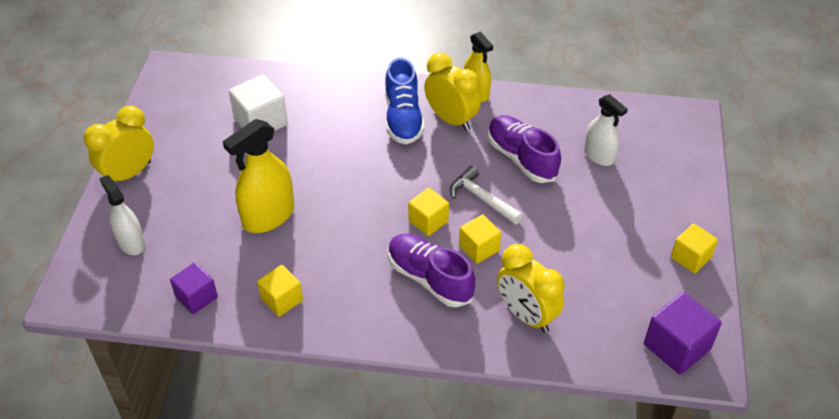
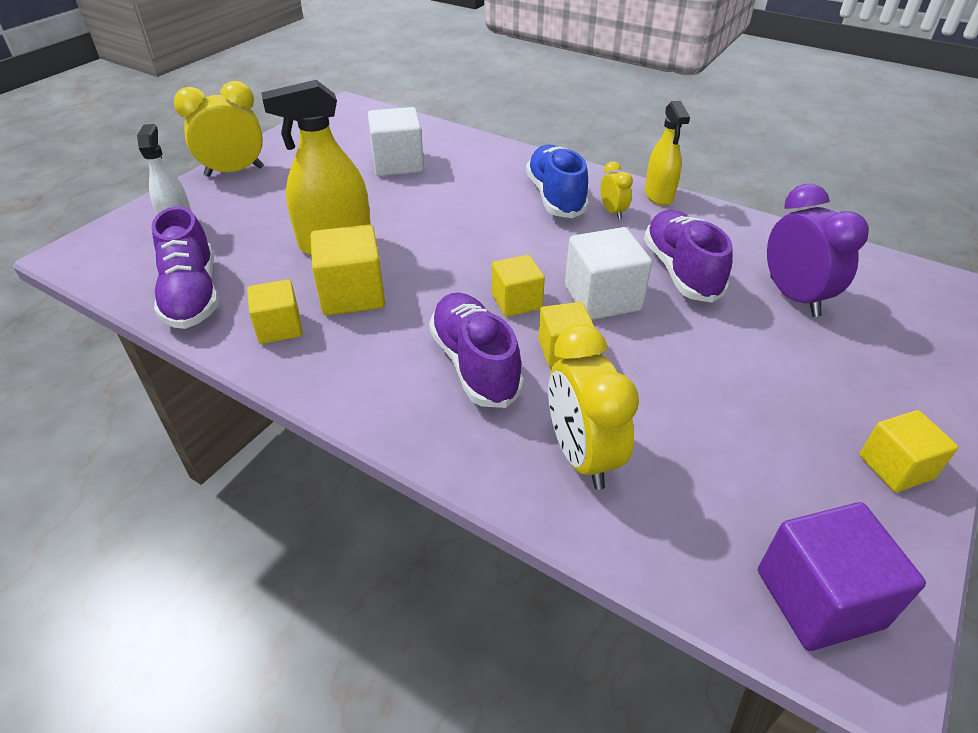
camera: 25 degrees right, 5 degrees down
(196, 297) = (192, 295): purple cube -> purple shoe
(312, 255) = (352, 294): none -> yellow cube
(403, 118) = (555, 197): blue shoe -> blue shoe turned 150 degrees clockwise
(451, 119) = (612, 212): yellow clock -> yellow clock, size x0.51
(482, 198) = (602, 298): white hammer -> white cube
(599, 156) = (794, 297): white spray bottle -> purple clock

